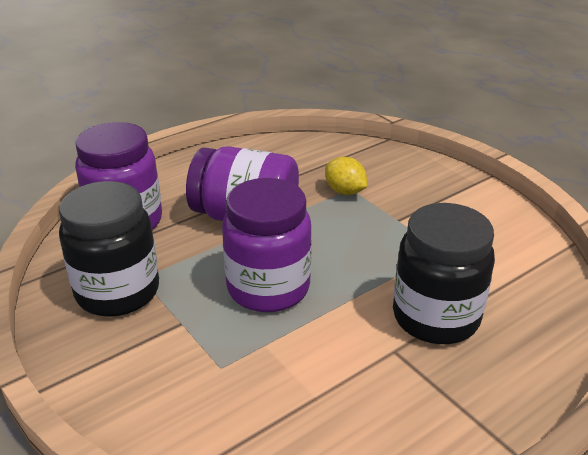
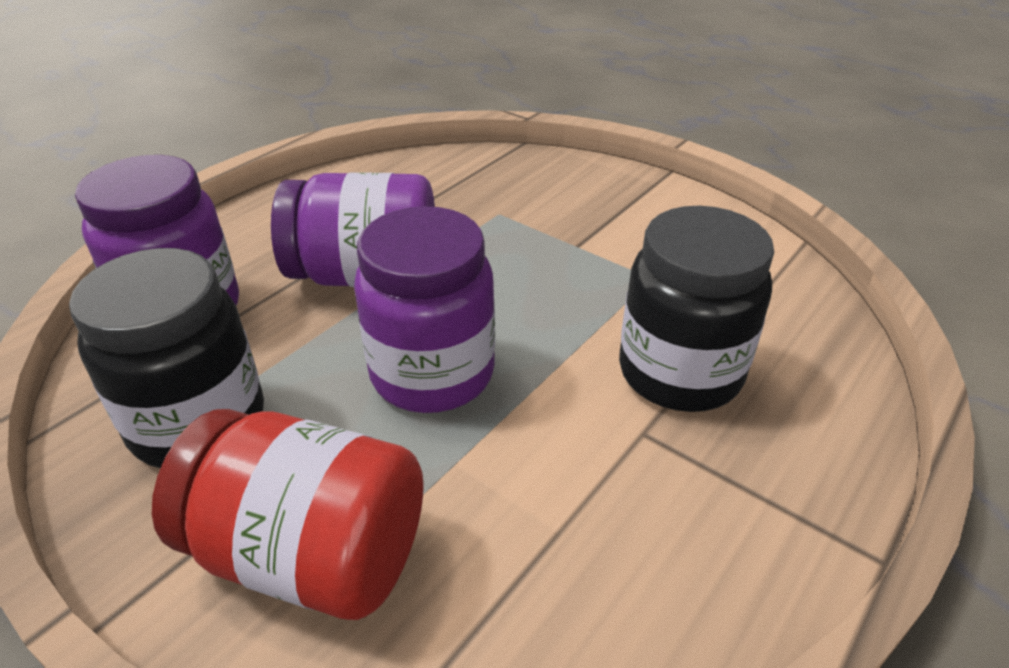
camera: 15 degrees left, 5 degrees up
(162, 378) = (310, 553): none -> red jar
(345, 191) = (493, 218): yellow lemon -> none

